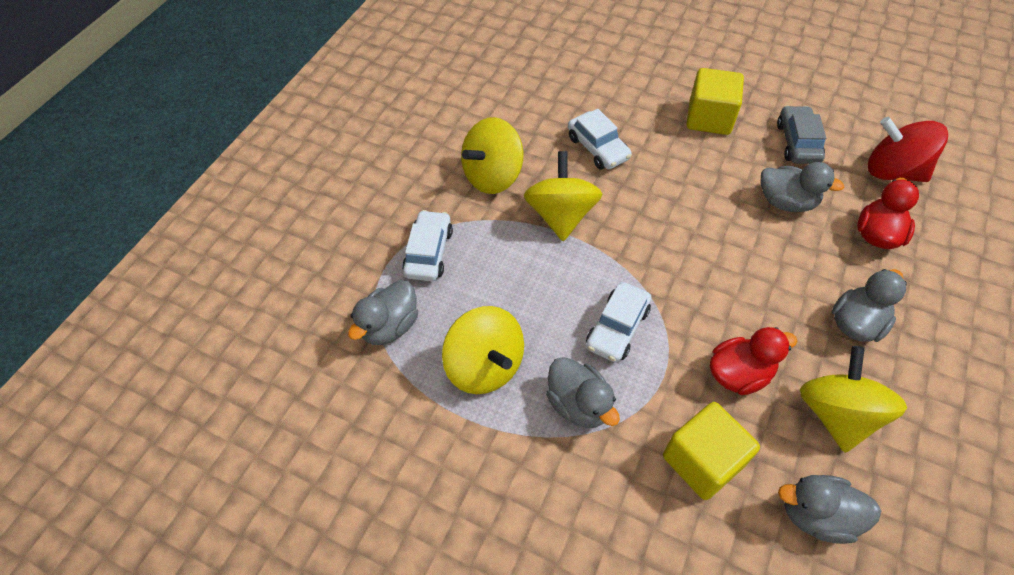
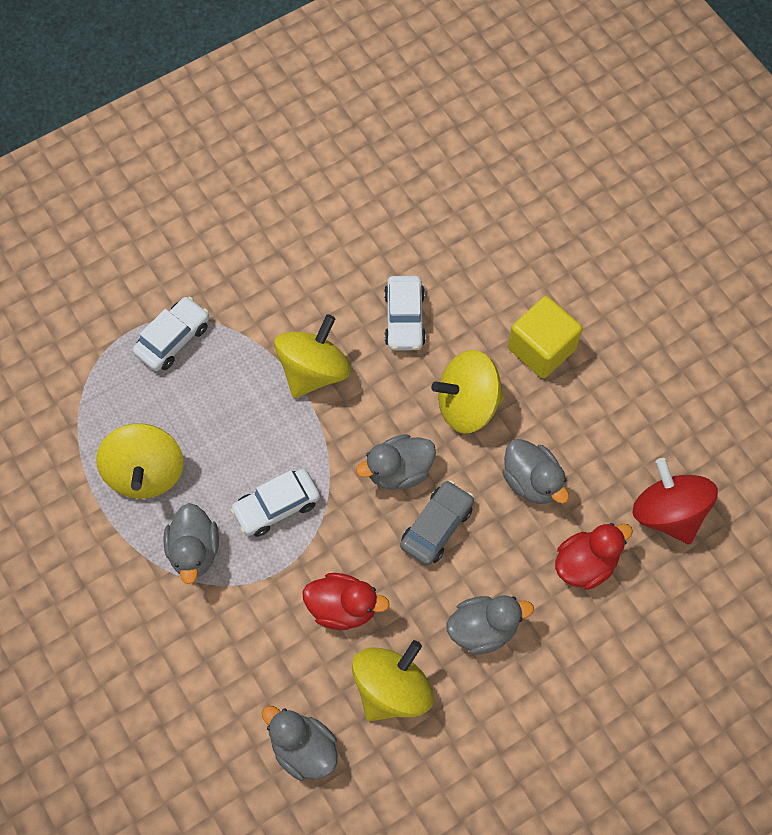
camera: 30 degrees right, 10 degrees up
(390, 326) = (95, 390): grey duck -> grey duck (399, 471)
(493, 176) = (284, 292): yellow spinning top -> yellow spinning top (467, 404)
(702, 461) = (252, 655): yellow cube -> none
(797, 142) = (604, 427): grey car -> grey car (436, 526)

